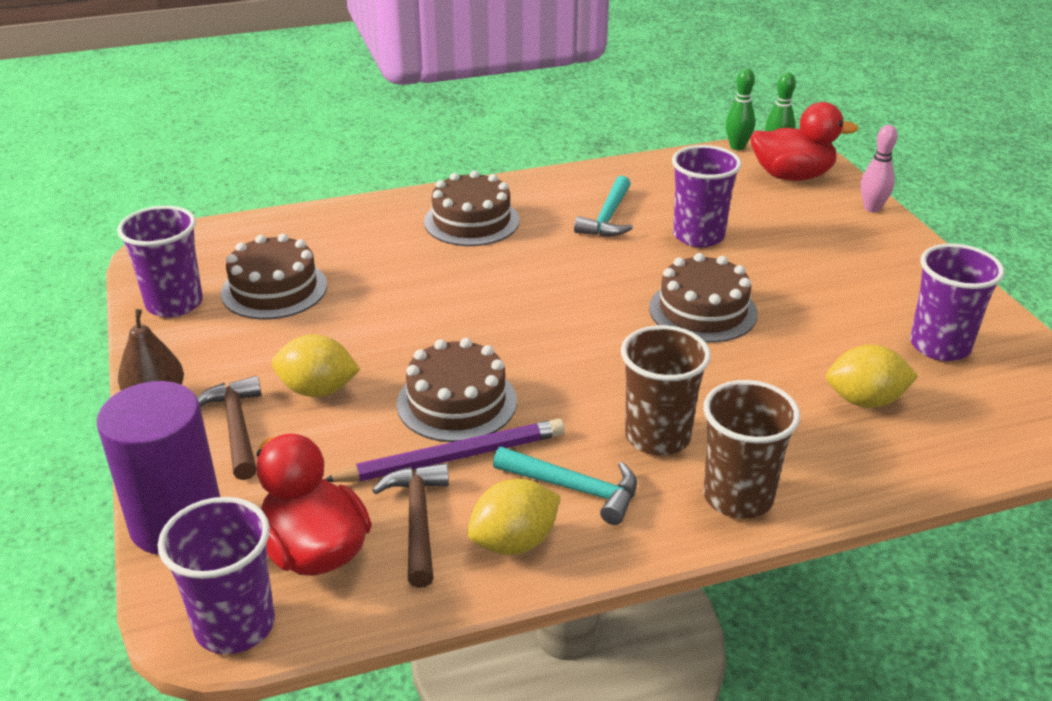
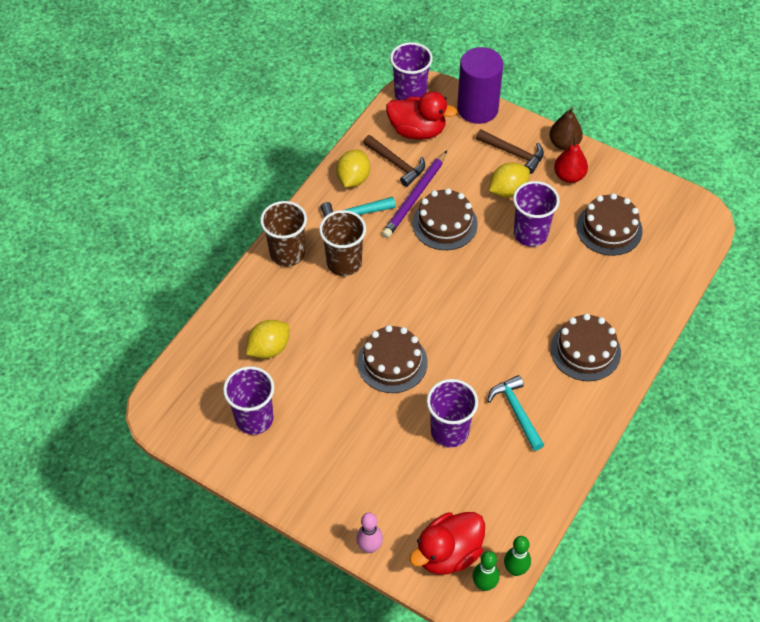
camera: 140 degrees right, 20 degrees up
(174, 303) = (637, 189): purple cup -> purple cup (530, 234)
(219, 360) = (569, 176): none -> red pear

